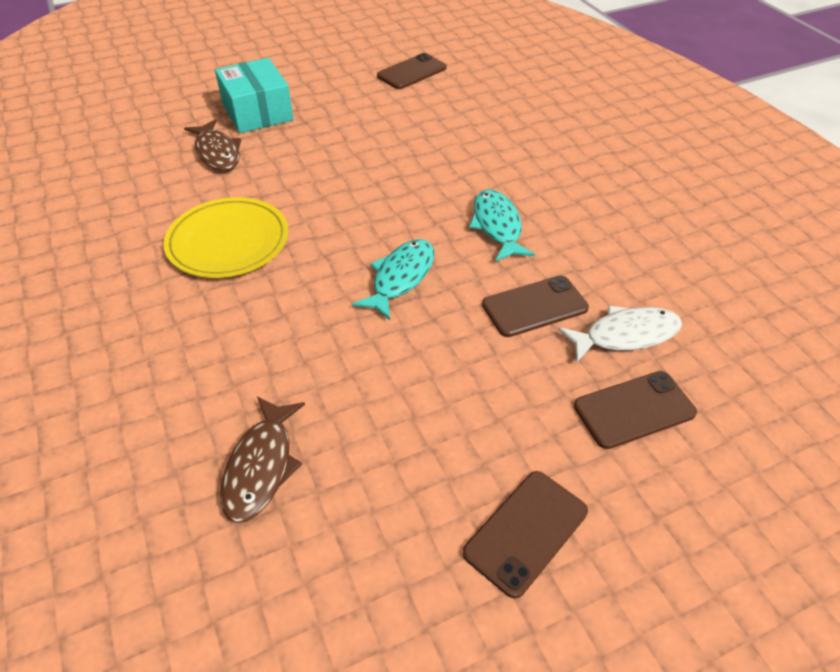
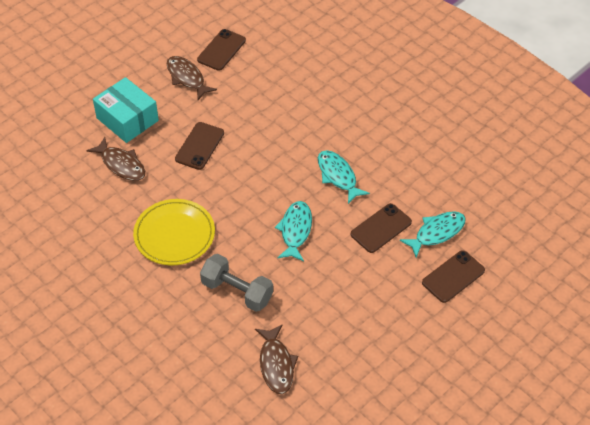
camera: 20 degrees left, 5 degrees up
(267, 336) = (237, 291): none -> grey dumbbell
(354, 88) = (187, 78): none -> brown fish
(526, 532) = (420, 355): brown phone -> brown phone (199, 146)
(625, 335) = (436, 233): white fish -> turquoise fish

